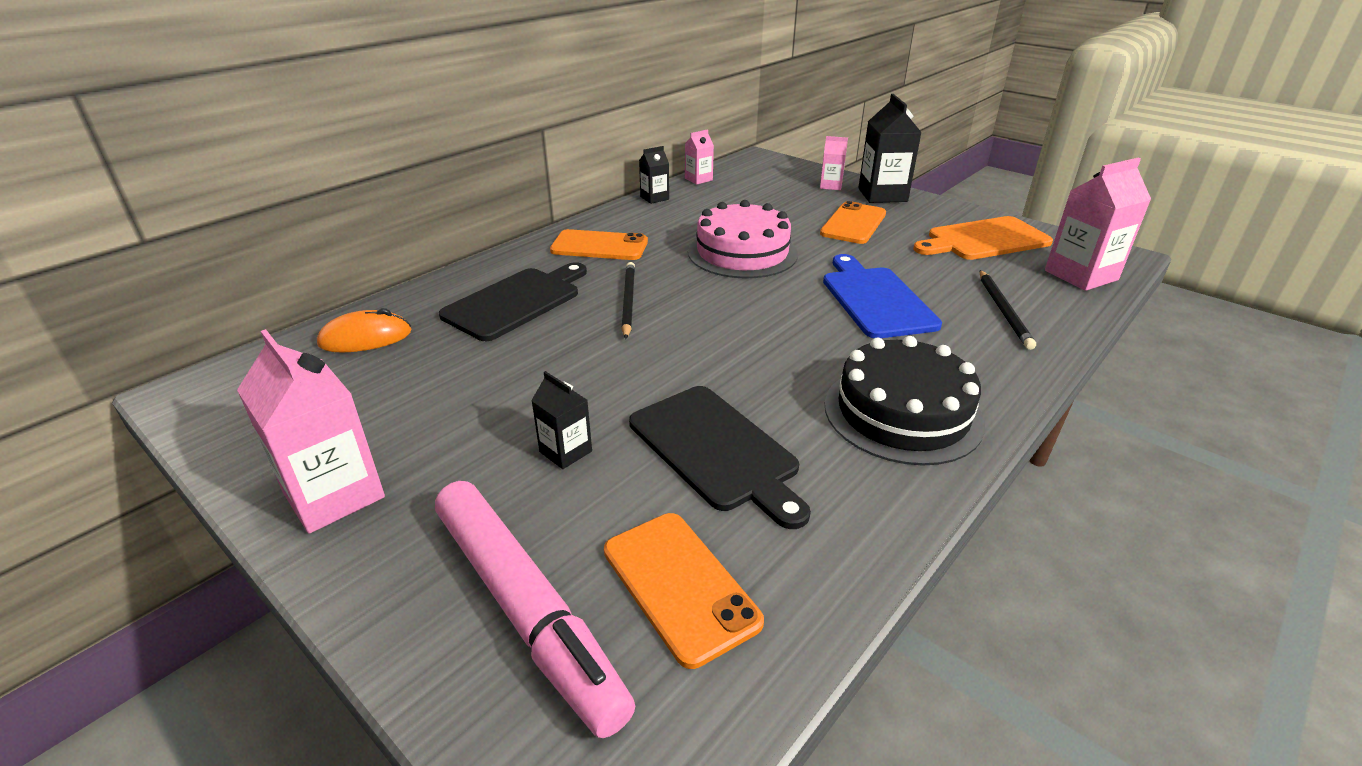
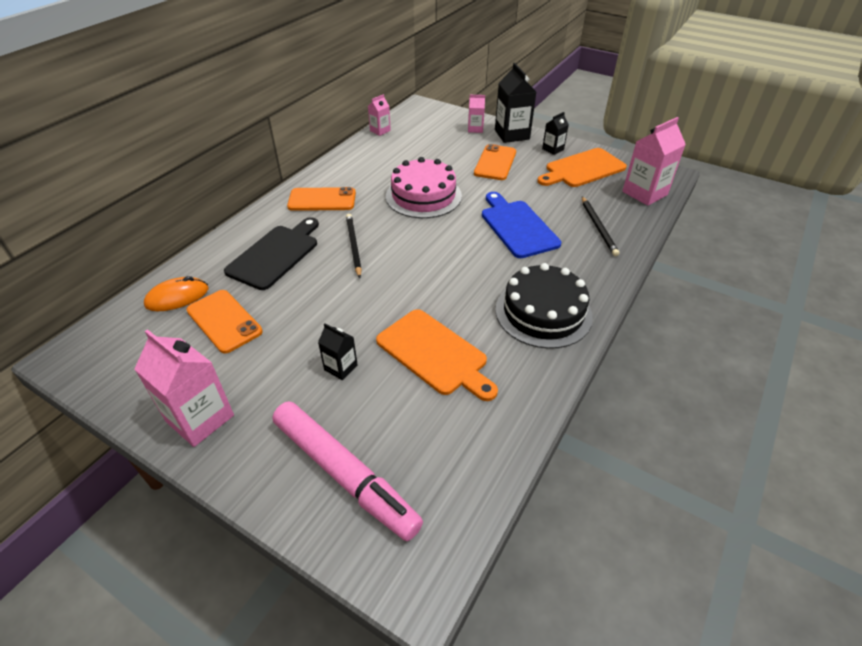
camera: 10 degrees left, 10 degrees up
(654, 198) = (351, 151): black carton -> black carton (553, 149)
(679, 585) = (430, 446): orange phone -> orange phone (224, 321)
(716, 450) = (435, 354): black cutting board -> orange cutting board

